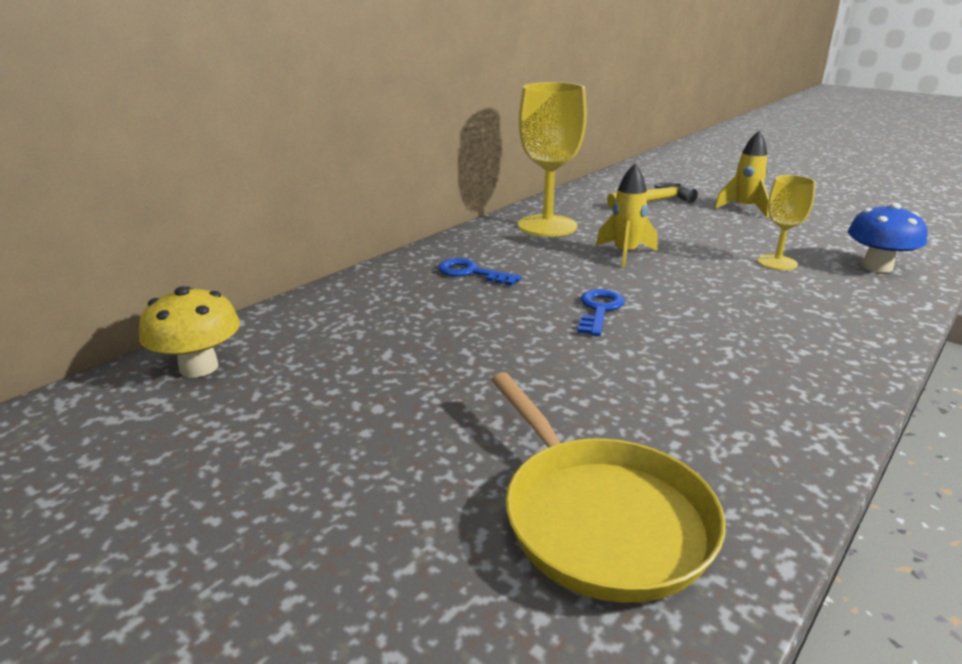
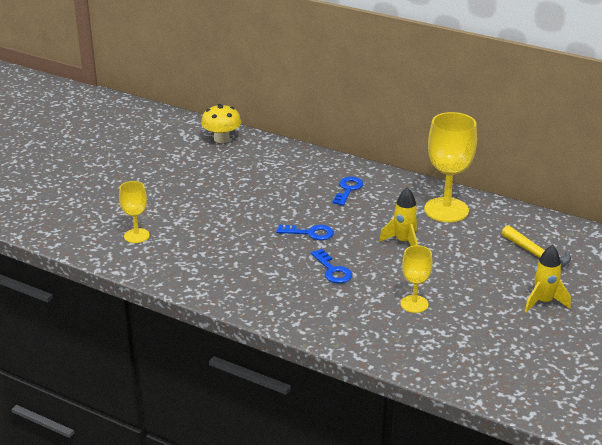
camera: 80 degrees right, 5 degrees up
(601, 519) = (136, 236): yellow pan -> yellow goblet
(709, 303) = (332, 270): none -> blue key
(877, 267) = (425, 349): blue mushroom -> none

